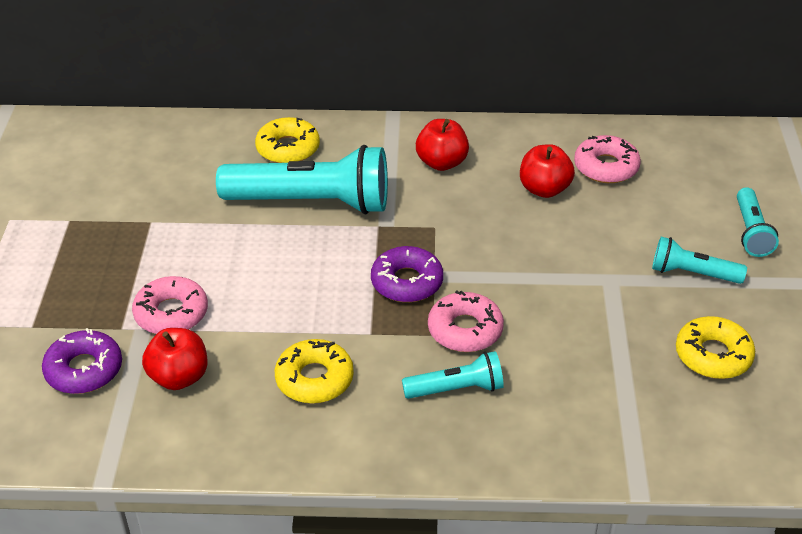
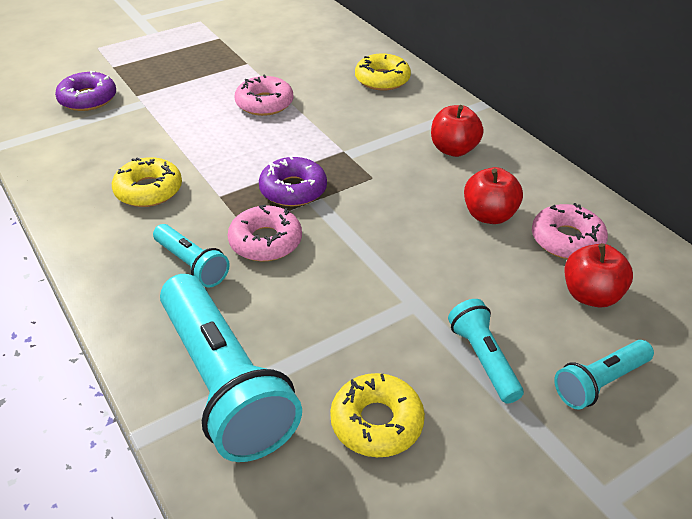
camera: 55 degrees right, 0 degrees up
(171, 313) = (166, 106): pink donut -> pink donut (264, 103)
(179, 377) = (107, 134): red apple -> red apple (590, 295)
(312, 203) = (335, 112): turquoise flashlight -> turquoise flashlight (224, 383)

